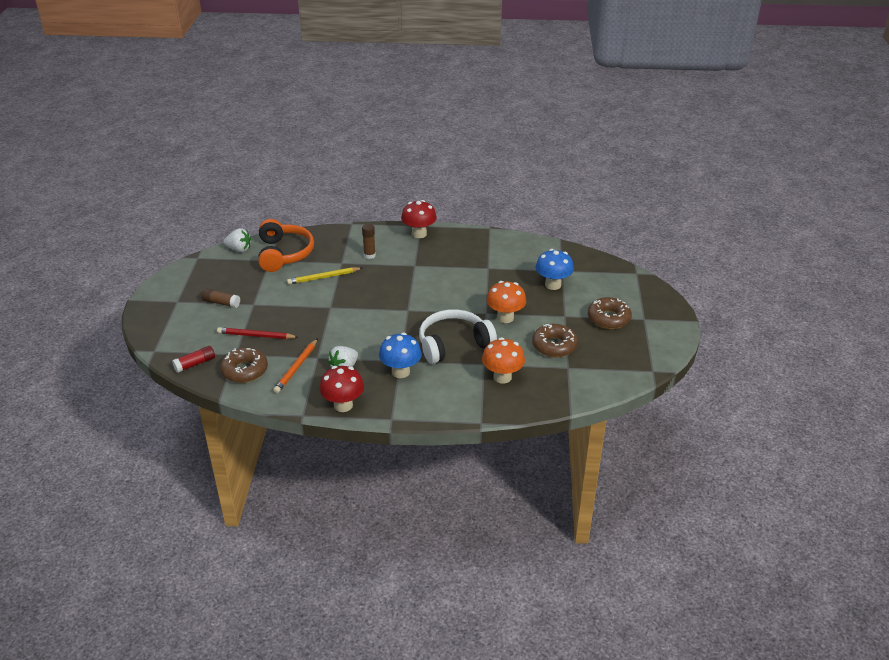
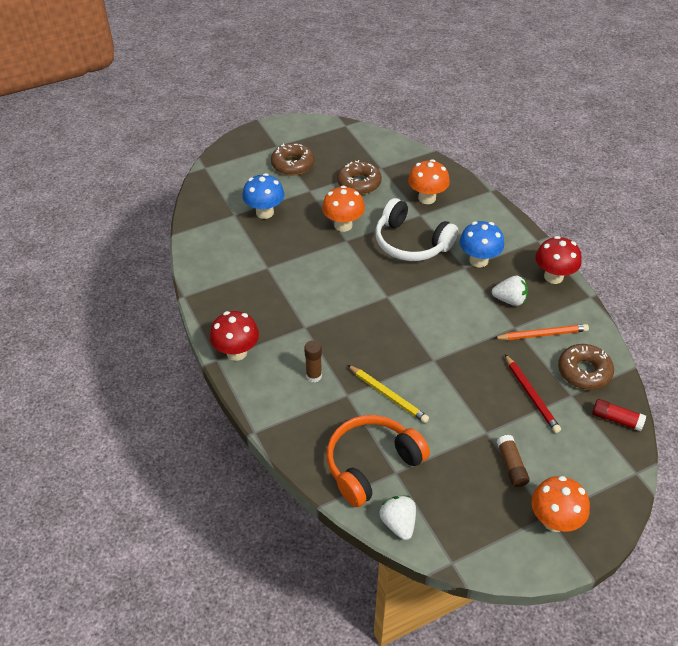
camera: 120 degrees left, 10 degrees up
(171, 302) = (554, 520): none -> orange mushroom

